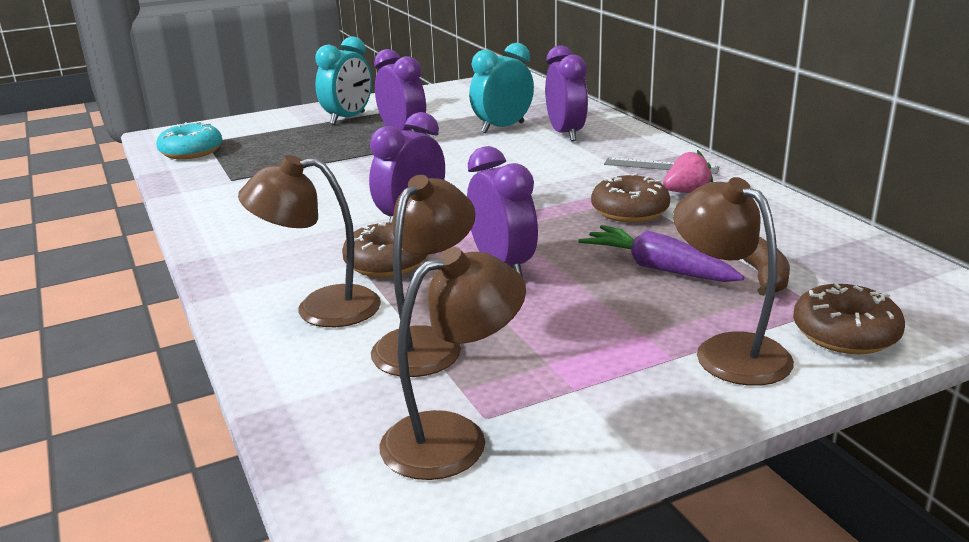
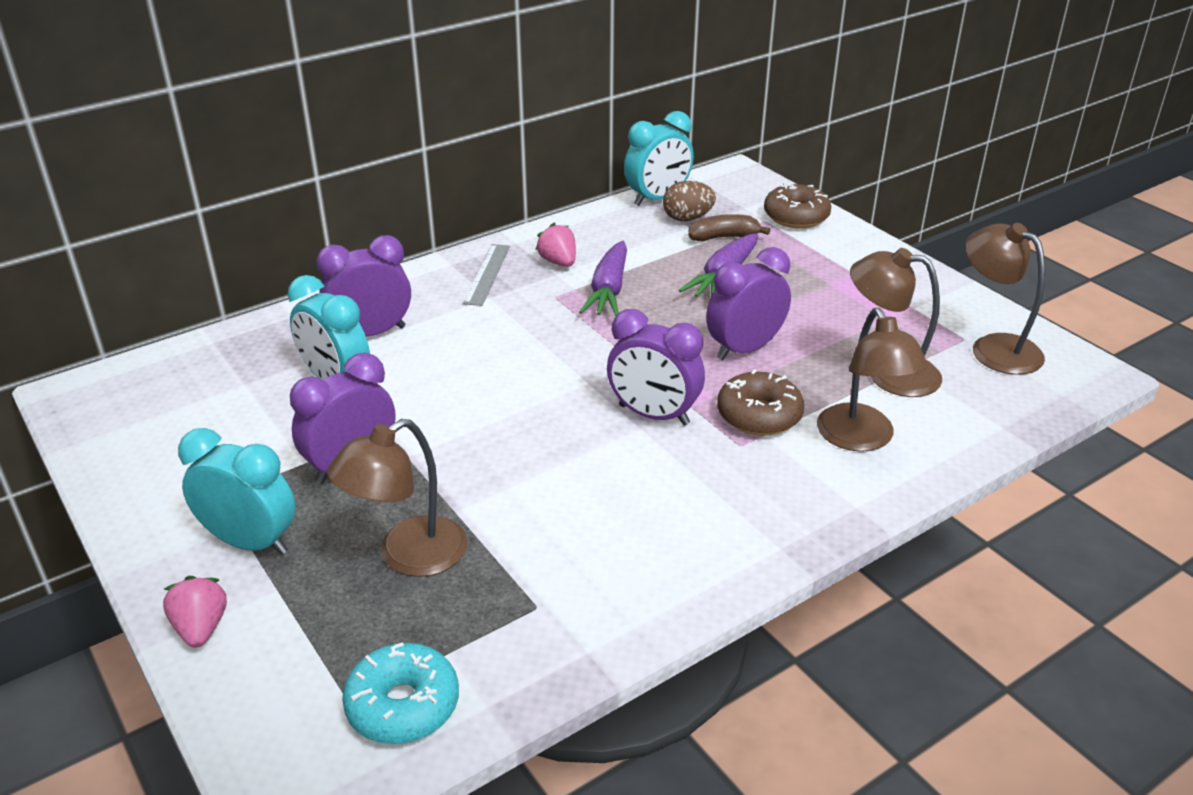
camera: 100 degrees left, 10 degrees up
(289, 114) = (201, 628): none -> pink strawberry
(629, 211) = (608, 290): brown donut -> purple carrot
(727, 351) = (837, 255): brown lamp -> brown lamp (408, 556)
(811, 259) = (687, 218): none -> brown egg
(862, 245) = (657, 199): none -> turquoise clock

